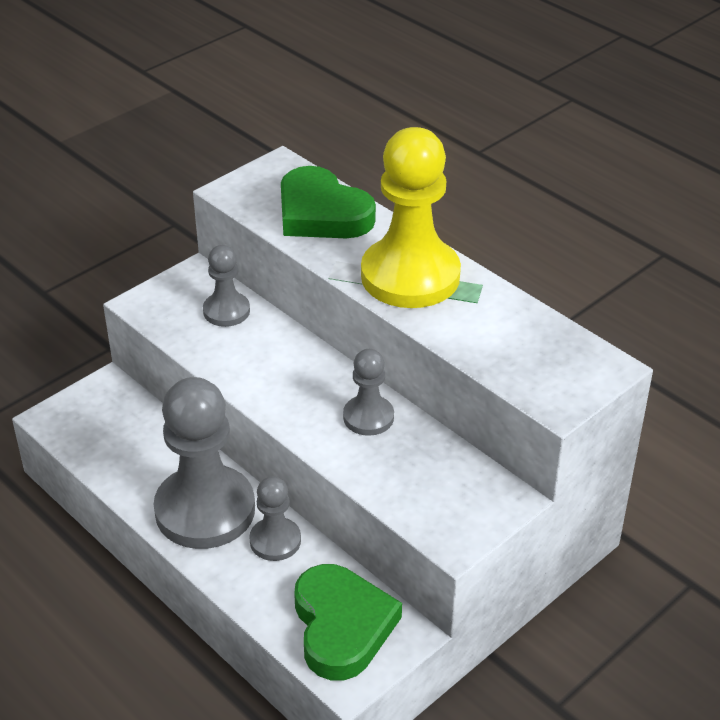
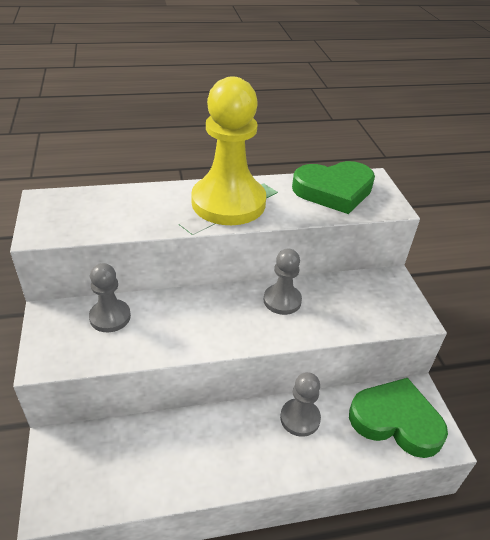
camera: 60 degrees left, 0 degrees up
(205, 510) = (242, 445): grey pawn -> none
(322, 213) = (121, 206): green heart -> green heart (334, 191)

